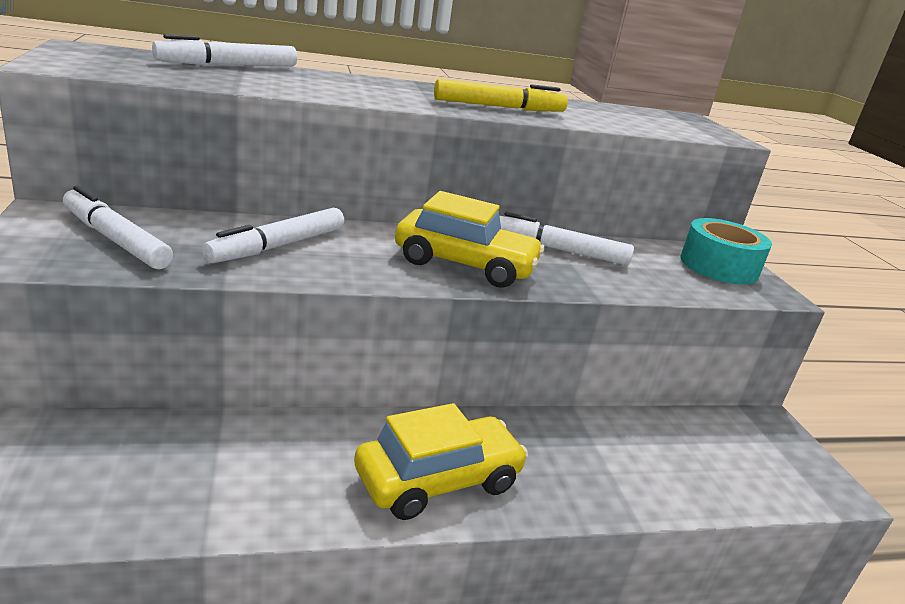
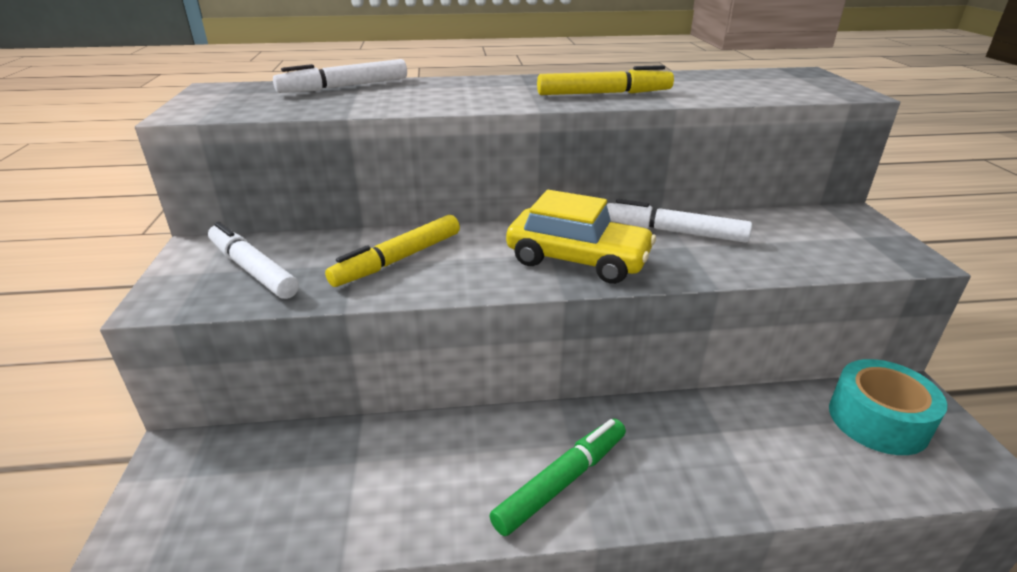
camera: 10 degrees right, 5 degrees up
(278, 246) = (398, 259): white marker -> yellow marker
(438, 480) = (562, 481): yellow car -> green marker
(719, 266) = (846, 232): turquoise tape -> turquoise tape (877, 420)

